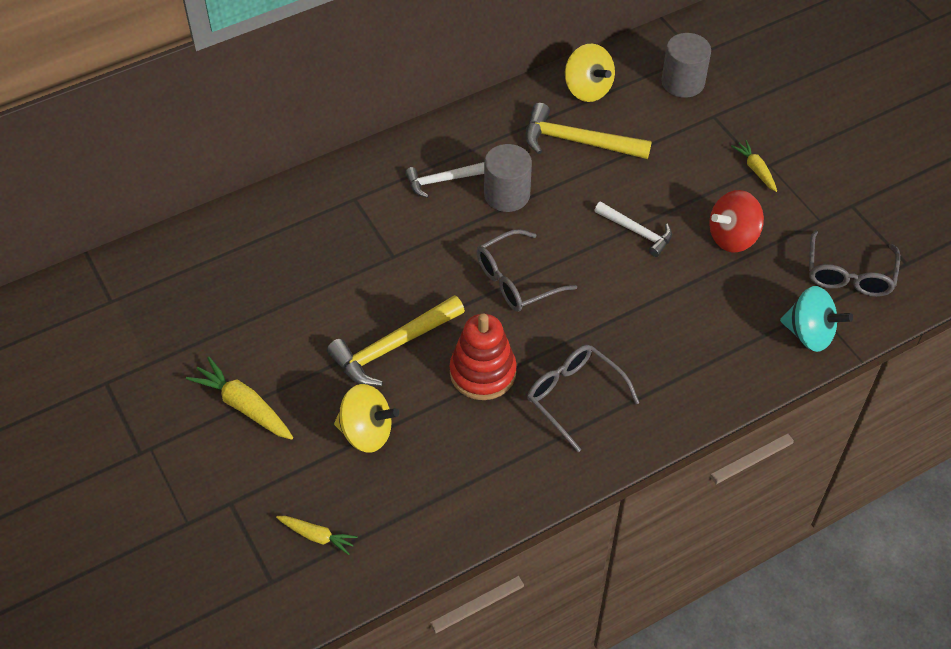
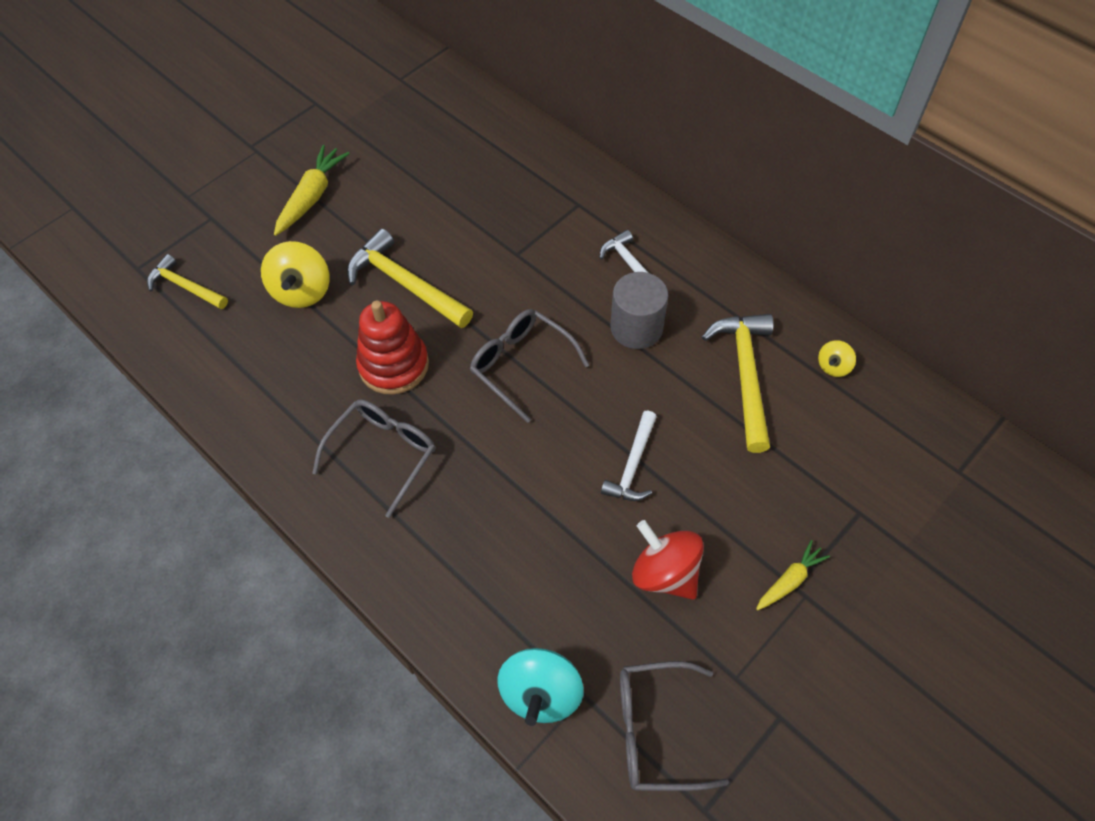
camera: 75 degrees right, 5 degrees up
(317, 536) = (185, 286): yellow carrot -> yellow hammer
(587, 89) = (833, 366): yellow spinning top -> yellow spinning top, size x0.52
(683, 82) = (900, 465): grey cylinder -> none

